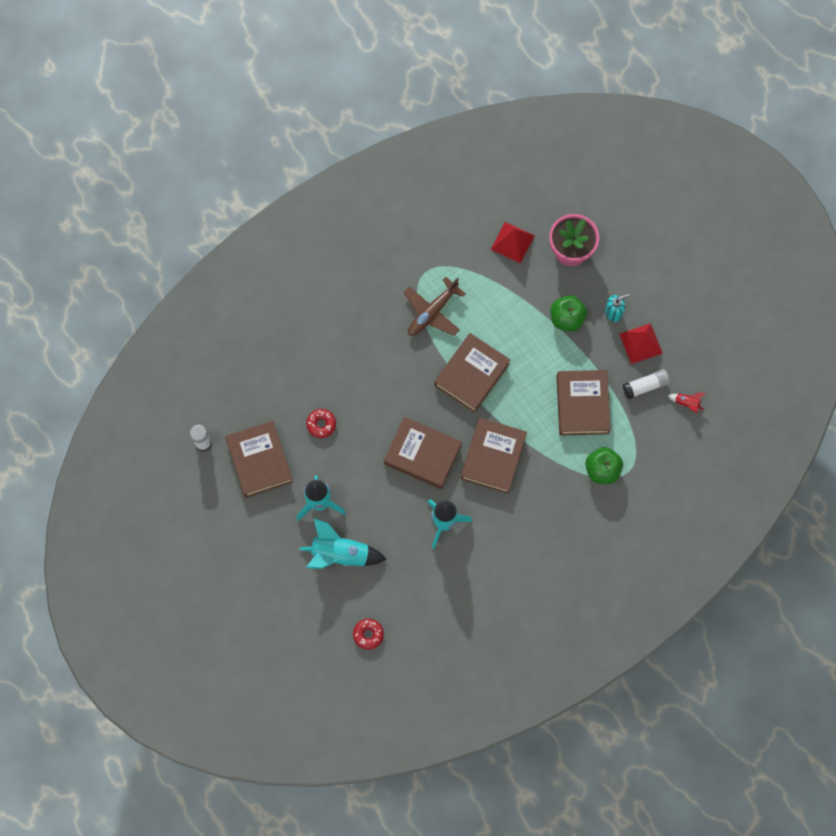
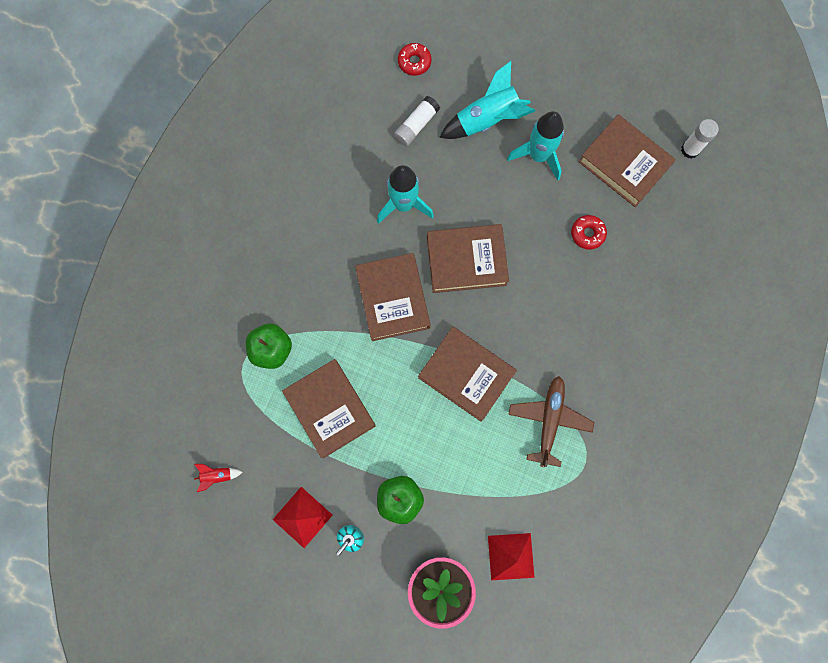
camera: 150 degrees right, 5 degrees up
(471, 374) = (466, 374): brown book -> brown book turned 60 degrees counterclockwise
(645, 386) = (272, 469): white glue stick -> white glue stick (416, 125)

